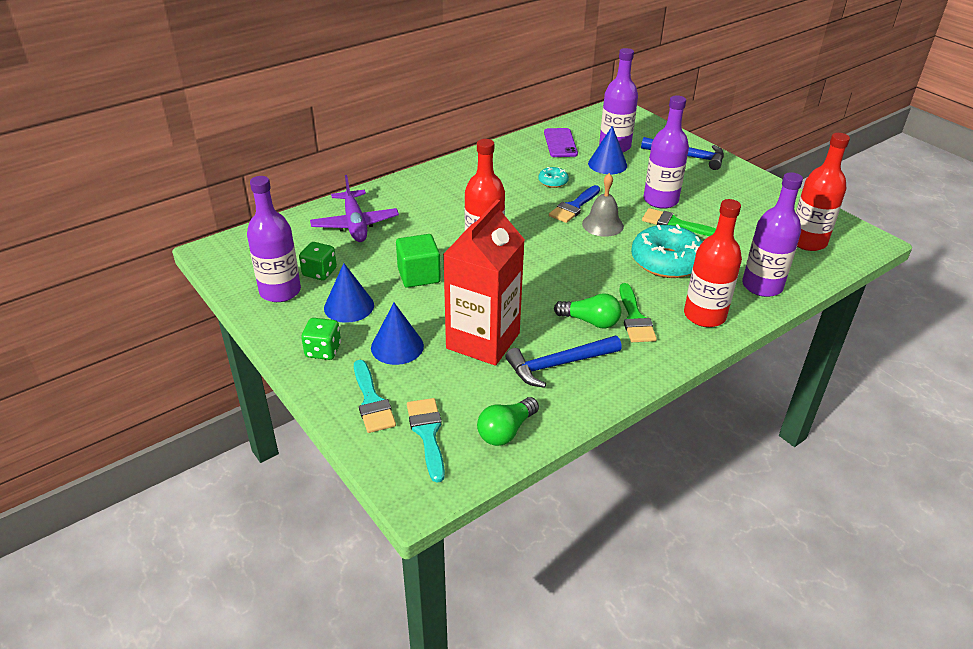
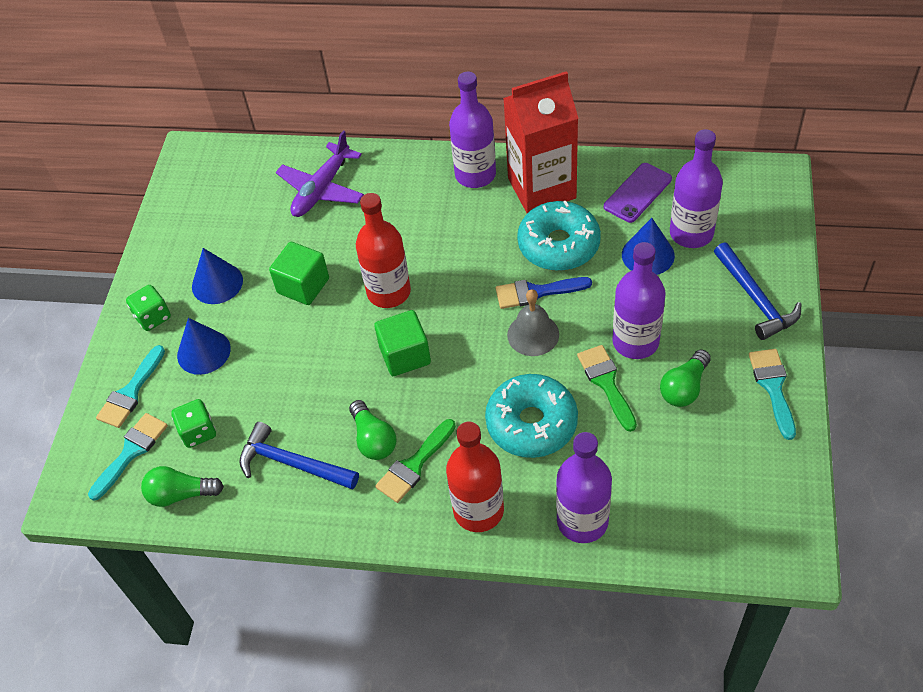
camera: 50 degrees right, 15 degrees up
(280, 291) = (189, 232): purple bottle -> purple bottle (475, 175)
(319, 272) = (236, 230): green dice -> green dice (198, 432)
(483, 341) = (268, 394): red carton -> red carton (541, 188)
(543, 272) = (405, 355): none -> green cube
(553, 182) = (558, 245): turquoise donut -> turquoise donut, size x2.13
(714, 206) = (684, 388): none -> green light bulb
(752, 184) = (773, 387): none -> turquoise brush
(807, 242) = (716, 505): red bottle -> none

